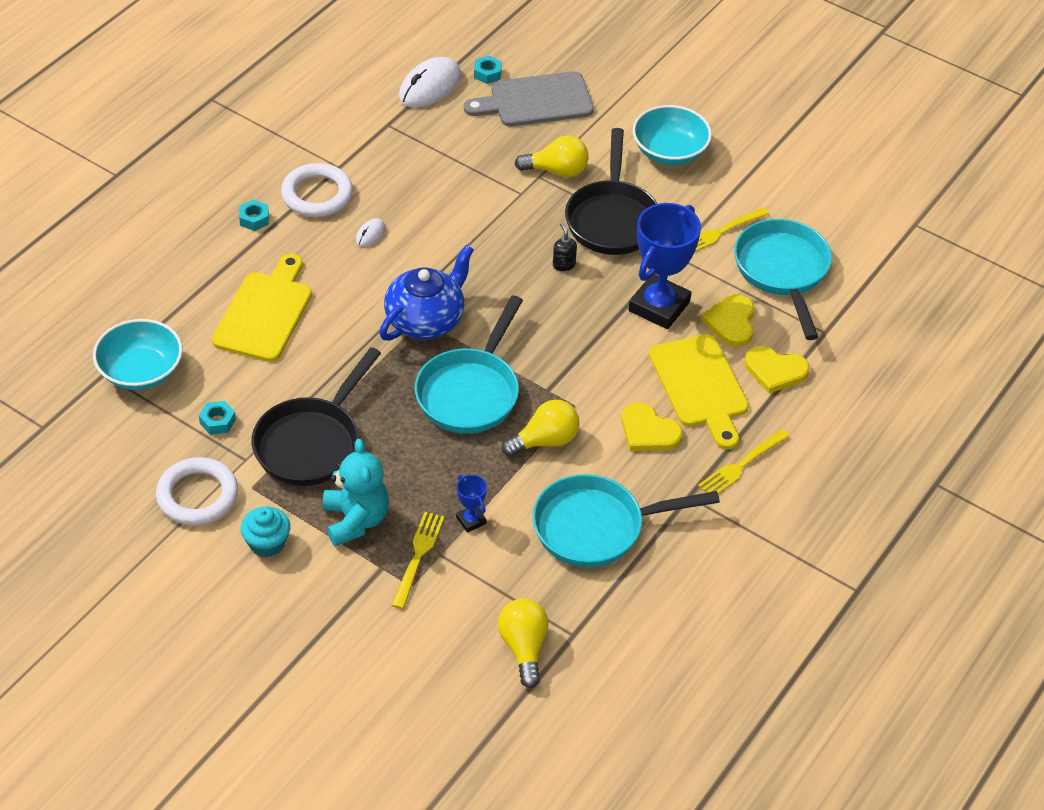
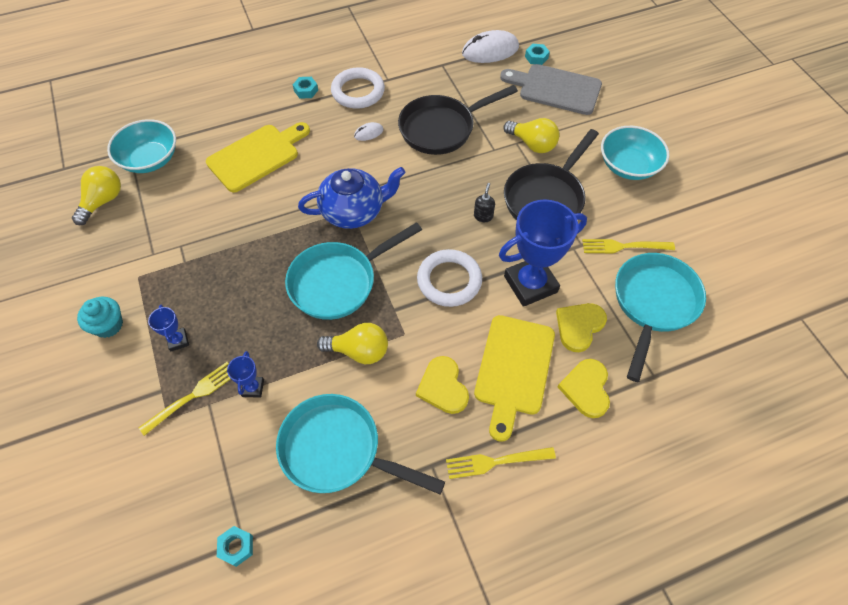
camera: 35 degrees right, 10 degrees up
(197, 495) = (101, 264): white ring -> white ring (449, 280)
(217, 421) = (161, 217): turquoise nut -> turquoise nut (236, 547)
(312, 443) = (203, 264): black pan -> black pan (442, 128)
(355, 520) = (178, 341): turquoise teddy bear -> blue trophy
(523, 647) = (197, 528): yellow light bulb -> yellow light bulb (103, 201)
(775, 370) = (586, 389): yellow heart -> yellow heart turned 45 degrees clockwise

